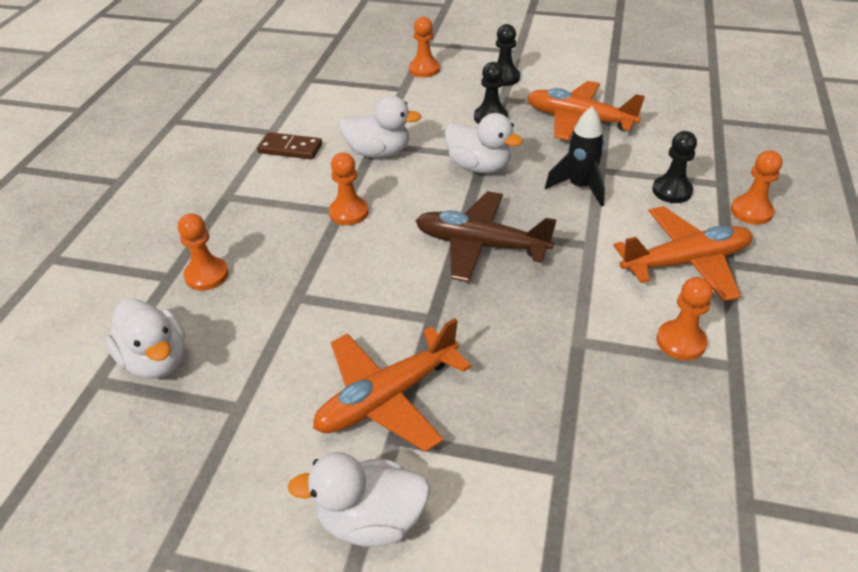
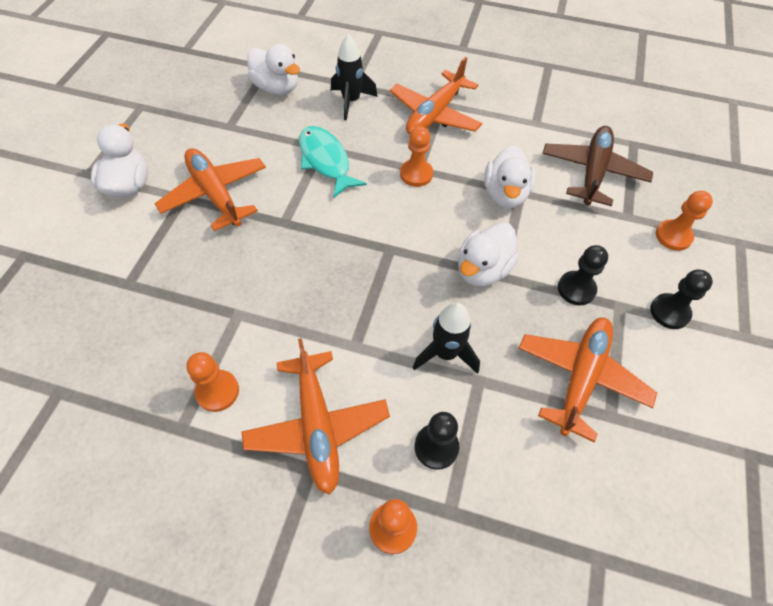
camera: 90 degrees right, 15 degrees up
(156, 360) = (276, 88): white duck -> white duck turned 105 degrees counterclockwise
(206, 275) = (351, 101): orange pawn -> black rocket
(246, 201) = (435, 114): none -> orange plane
(290, 148) = (509, 136): brown domino -> none
(323, 290) = (326, 161): none -> turquoise fish
(480, 245) = (364, 260): brown plane -> brown plane (592, 172)

